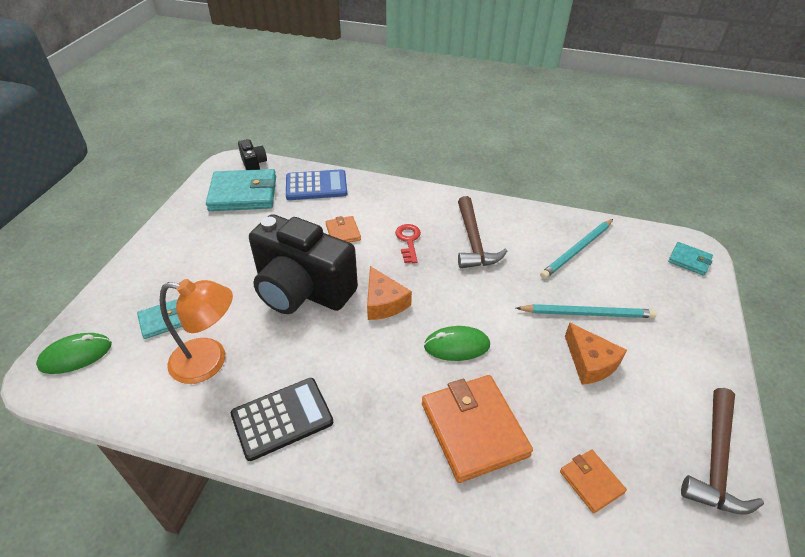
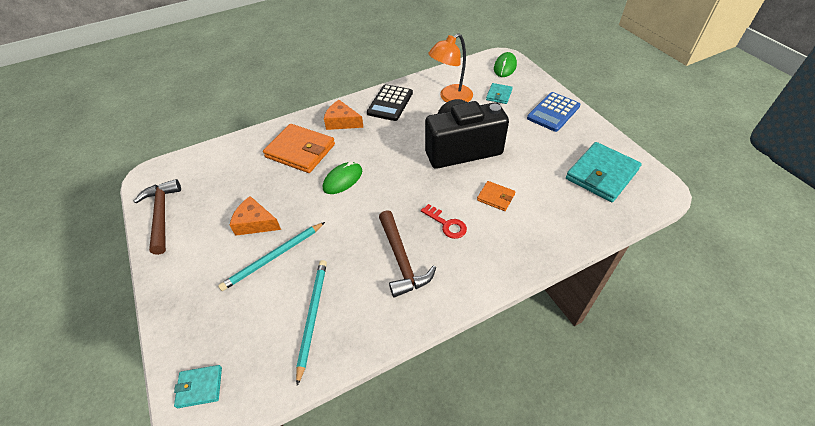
camera: 140 degrees right, 5 degrees up
(253, 164) = (647, 201): black camera -> none
(316, 186) = (574, 219): blue calculator -> blue calculator (553, 112)
(384, 302) = (409, 174): orange cheese -> orange cheese (342, 122)
(473, 241) = (401, 260): brown hammer -> brown hammer turned 150 degrees counterclockwise
(591, 482) = (229, 166): orange wallet -> none

